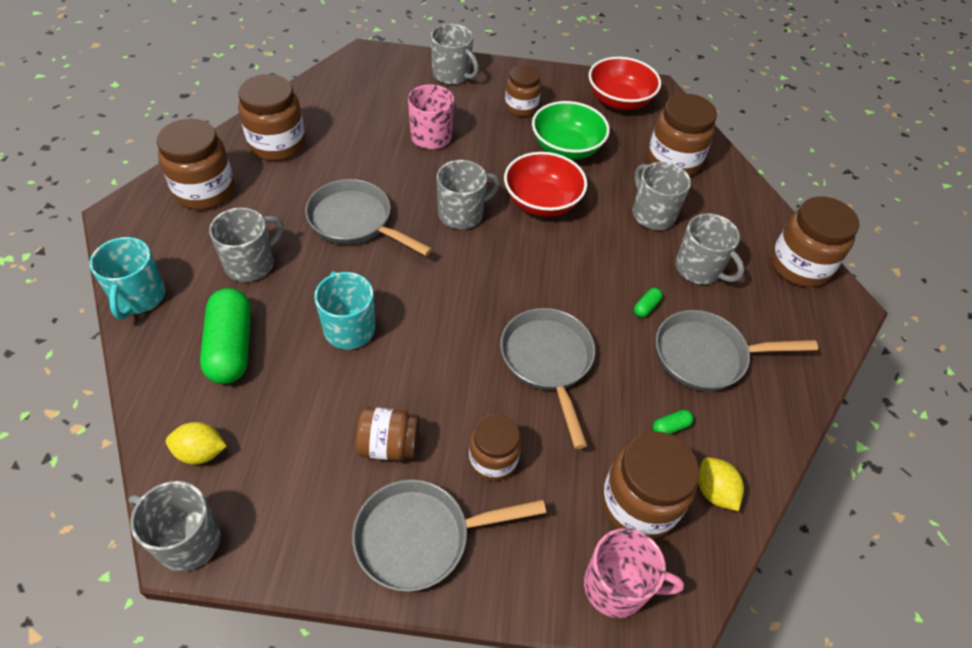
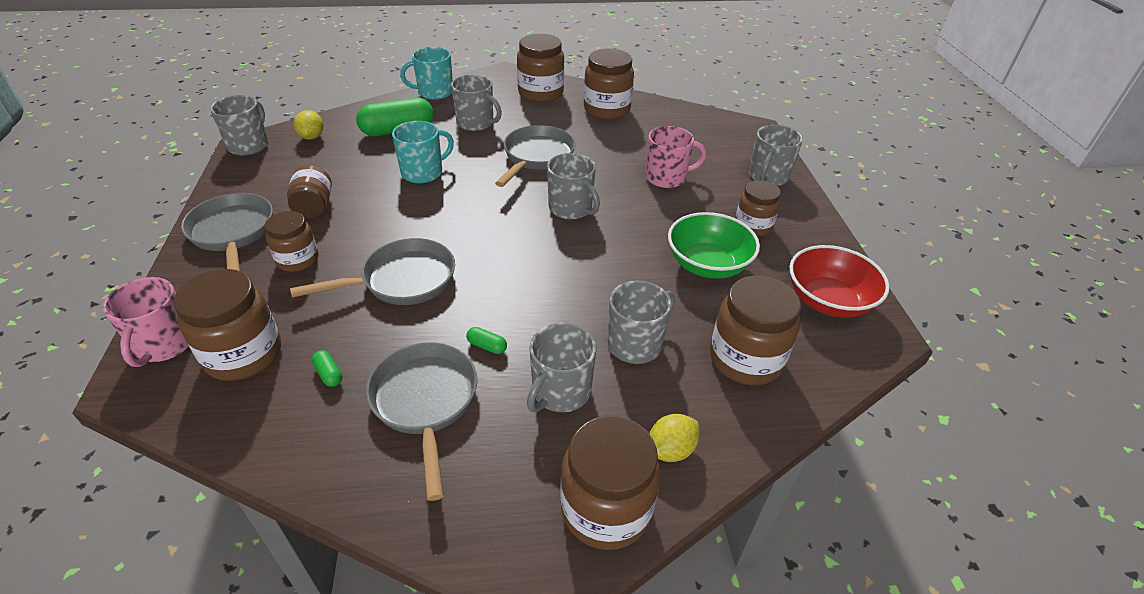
camera: 80 degrees right, 10 degrees down
(542, 202) = (612, 256): red bowl -> none
(714, 491) = (249, 413): yellow lemon -> yellow lemon (670, 450)

